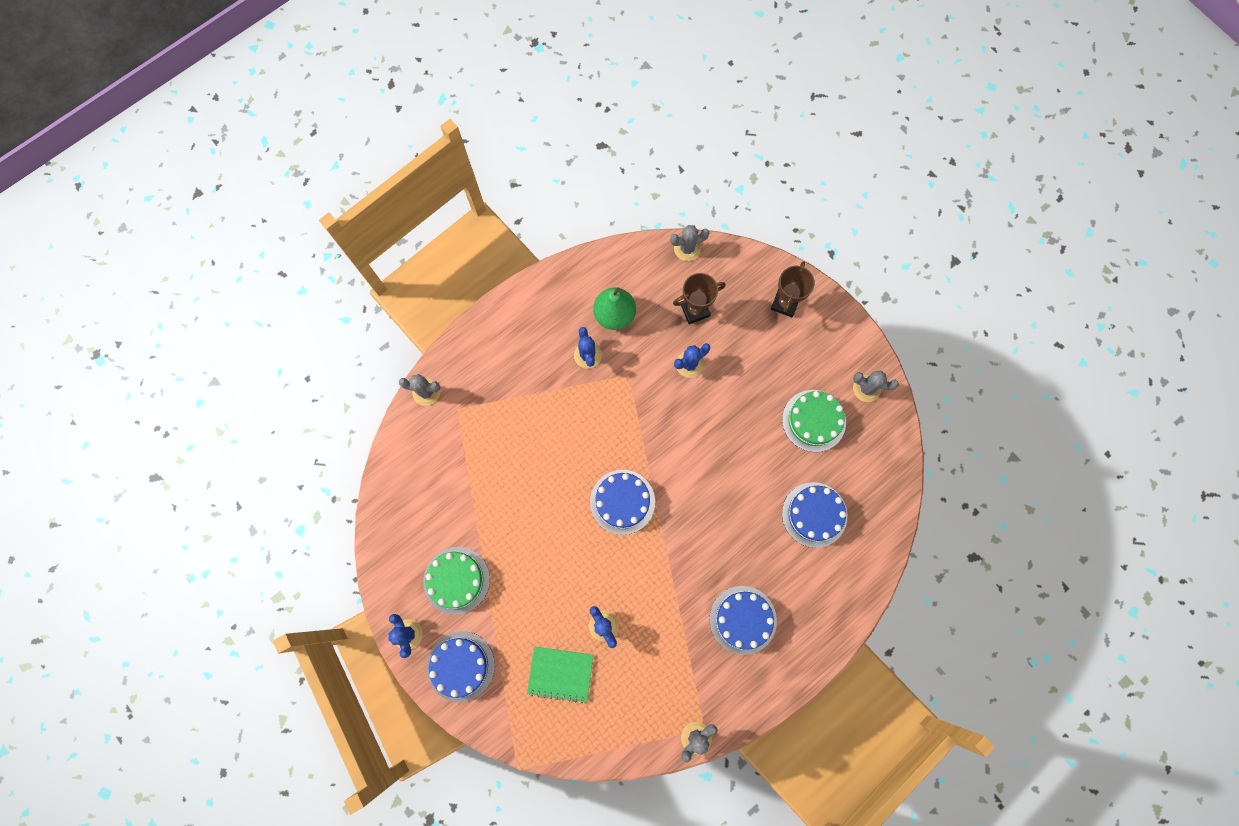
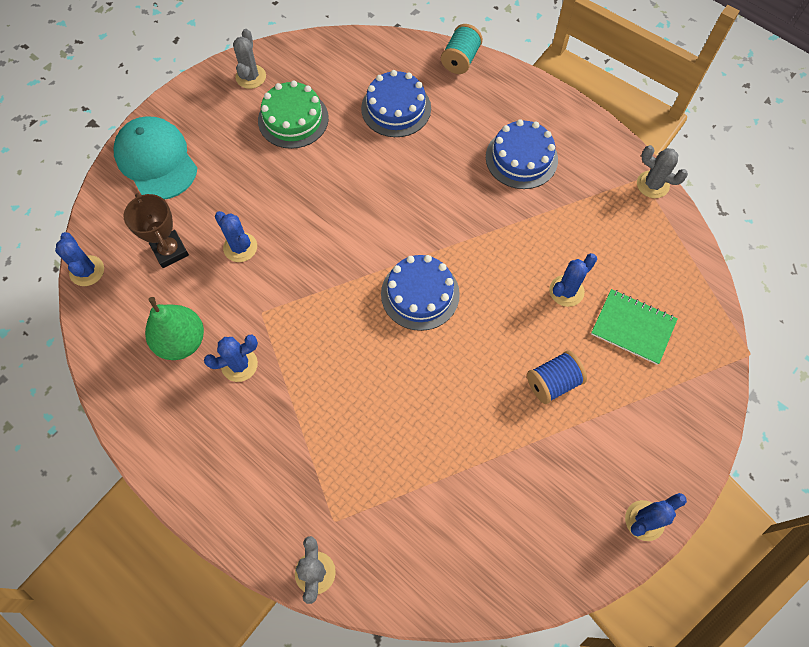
camera: 100 degrees left, 10 degrees down
(456, 580) = (560, 471): green cake -> none
(460, 666) = (661, 443): blue cake -> none
(526, 592) = (553, 382): none -> blue spool
(560, 674) = (633, 327): green notebook -> green notebook turned 60 degrees counterclockwise
(687, 248) = (87, 271): grey cactus -> blue cactus
(785, 303) = (156, 160): brown trophy -> turquoise cap
(865, 587) = (460, 60): none -> turquoise spool

